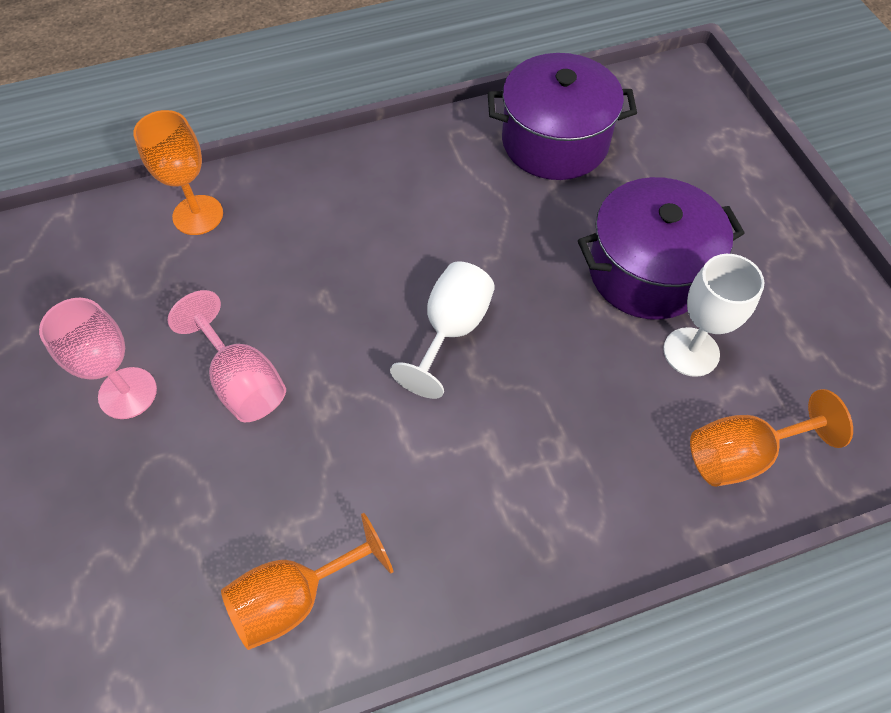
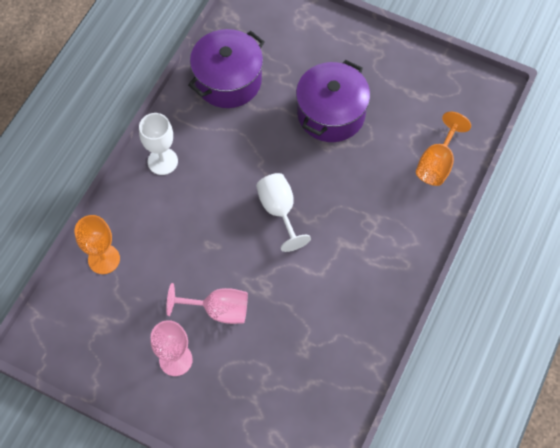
camera: 45 degrees left, 5 degrees up
(295, 597) = (335, 364): orange goblet -> none
(691, 352) = (381, 136): white goblet -> white goblet (162, 161)

